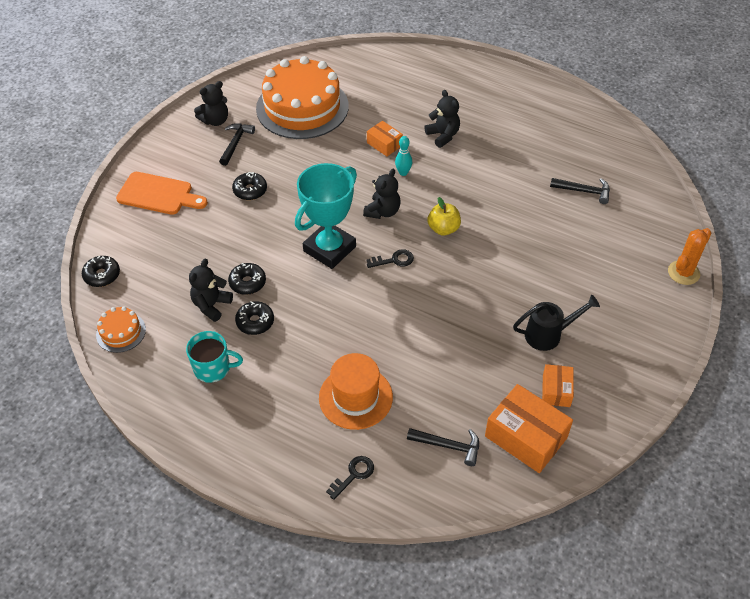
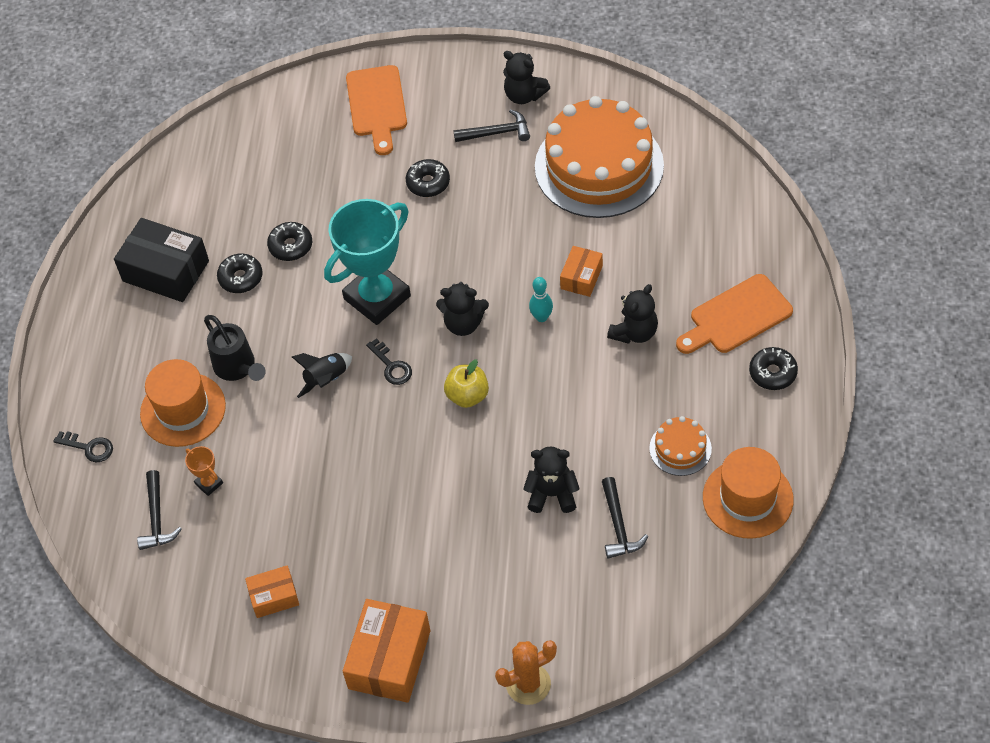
camera: 70 degrees right, 5 degrees up
(102, 275) = (240, 119): black donut -> black donut (772, 373)
(121, 332) = (176, 174): orange cake -> orange cake (680, 448)
(211, 305) = (245, 230): black teddy bear -> black teddy bear (552, 494)
(213, 368) = (166, 271): turquoise mug -> black box
(329, 249) = (377, 297): turquoise trophy -> turquoise trophy turned 60 degrees counterclockwise
(382, 300) = (326, 379): none -> black rocket
(434, 401) = (209, 483): none -> orange trophy
(460, 90) = (736, 317): none -> orange cutting board
(526, 437) = (198, 587): orange box -> orange box (389, 659)
(548, 334) = (352, 562): black watering can -> black watering can (237, 367)
(592, 130) = (747, 498): none -> orange hat
(683, 273) = (528, 684): orange cactus -> orange cactus turned 45 degrees counterclockwise

